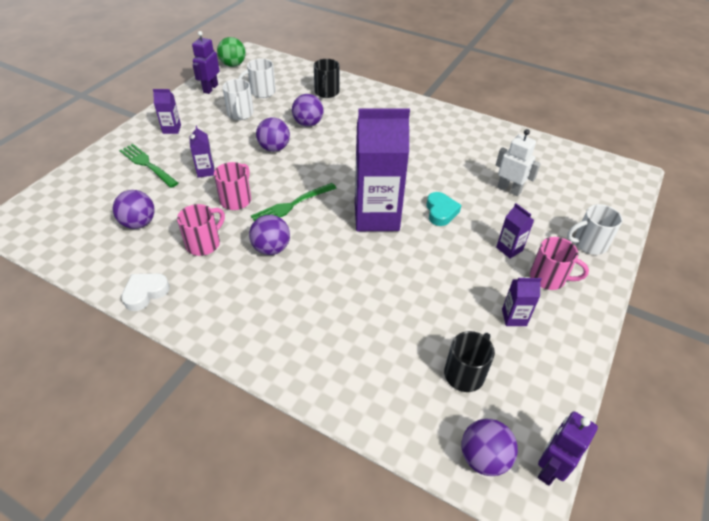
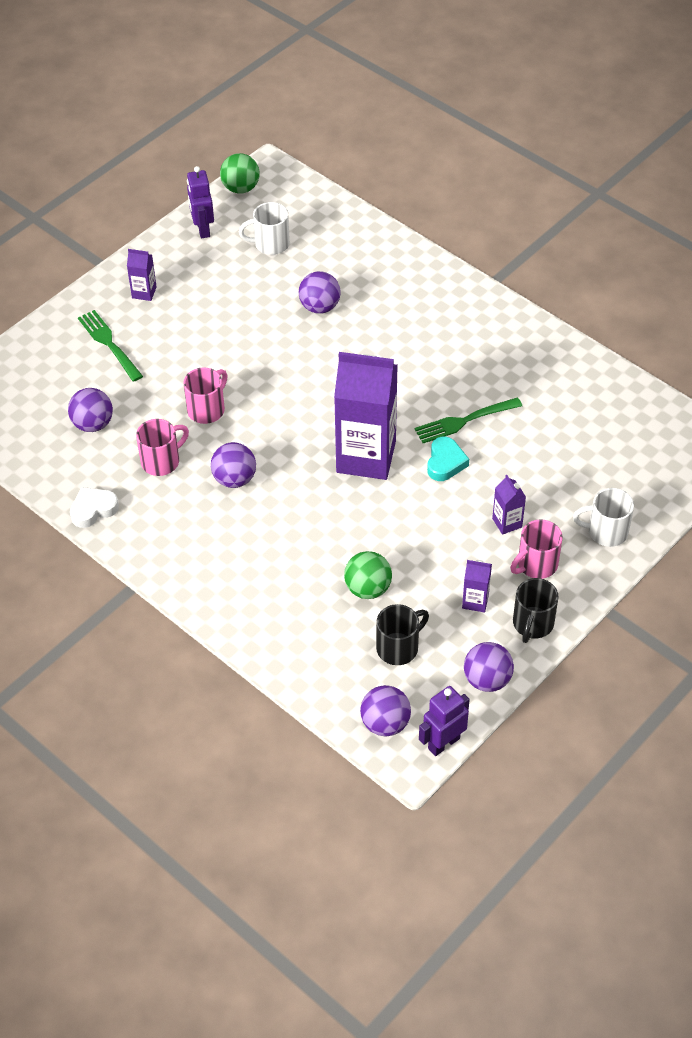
camera: 15 degrees right, 5 degrees up
(205, 171) = (177, 363): purple carton -> none
(210, 88) = (203, 229): purple robot -> purple robot turned 45 degrees counterclockwise
(240, 114) = (235, 279): white mug -> none
(274, 148) = (267, 340): purple ball -> purple ball (487, 680)
(292, 205) = (270, 426): green fork -> green fork (465, 420)
(326, 92) = (358, 256): black mug -> black mug (532, 624)
(416, 322) = (368, 588): none -> green ball
(509, 189) = (544, 445): white robot -> none
(549, 278) = (536, 564): pink mug -> pink mug turned 105 degrees clockwise

